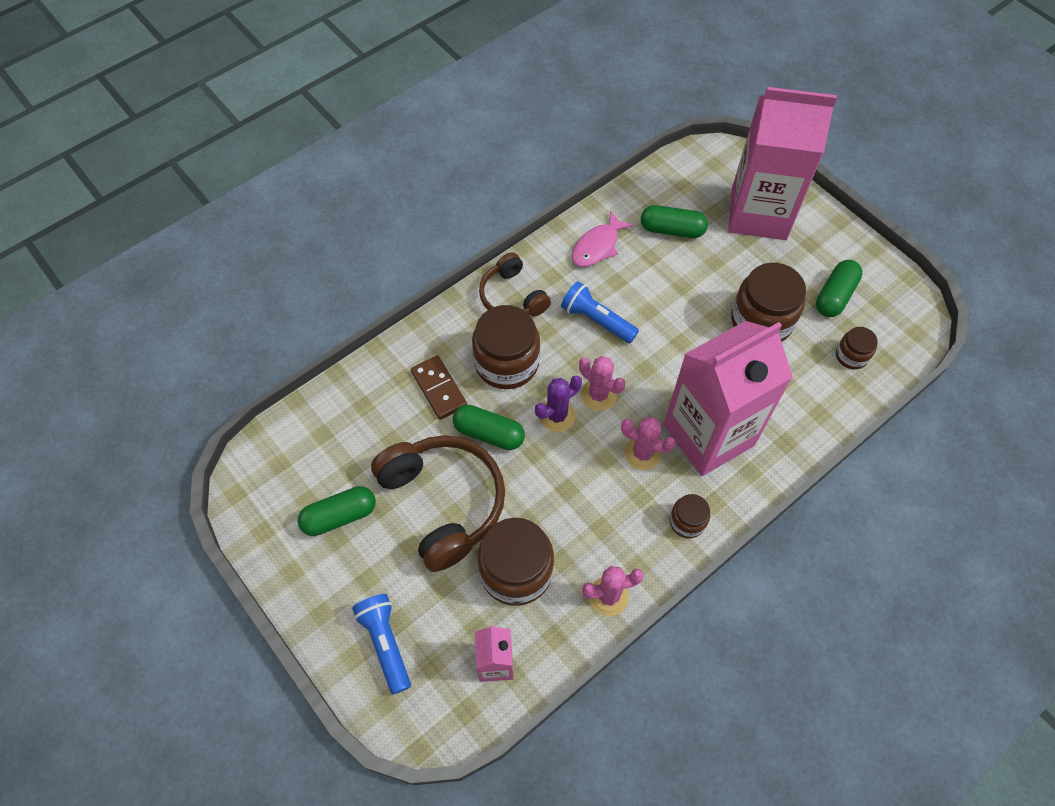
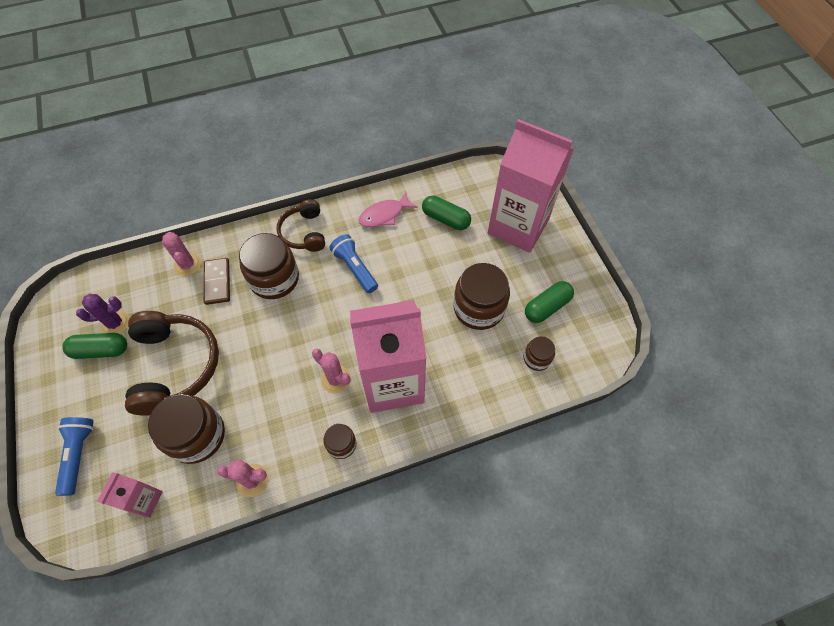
camera: 20 degrees right, 0 degrees up
(489, 433) = (234, 326): green capsule -> none
(557, 416) = (288, 329): purple cactus -> purple cactus (115, 323)
(598, 395) = (327, 324): pink cactus -> pink cactus (187, 265)

